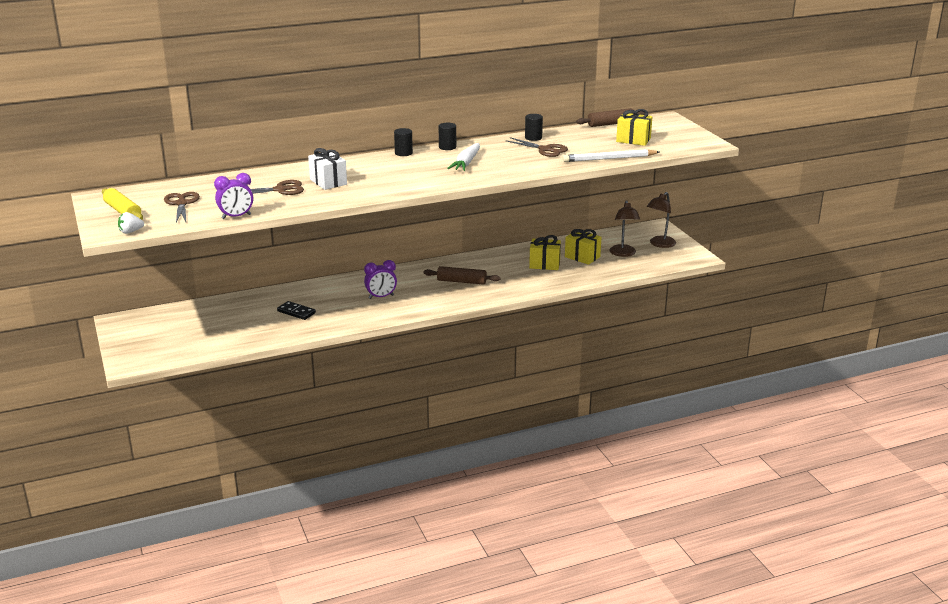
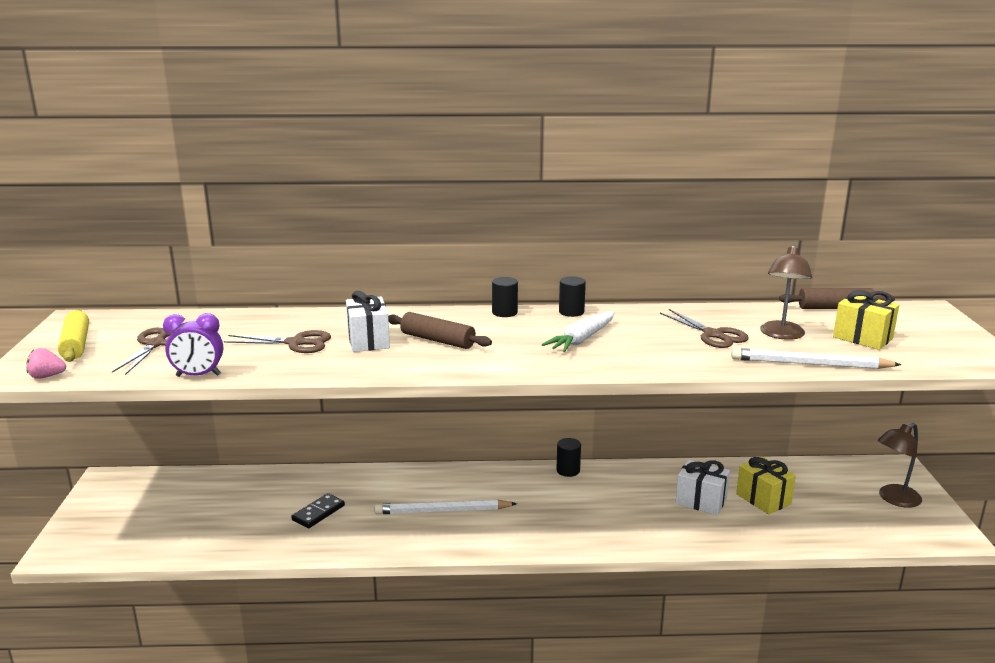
camera: 20 degrees right, 5 degrees down
(131, 232) = (47, 376): white strawberry -> pink strawberry
(296, 312) = (318, 513): black domino -> black domino turned 75 degrees clockwise
(381, 297) = (443, 511): purple clock -> white pencil
(461, 281) = (567, 507): brown rolling pin -> brown rolling pin (437, 340)
(533, 138) = (705, 314): black cylinder -> black cylinder (568, 470)
(544, 264) = (701, 501): yellow gift -> white gift
(623, 254) = (830, 505): brown lamp -> brown lamp (781, 335)

